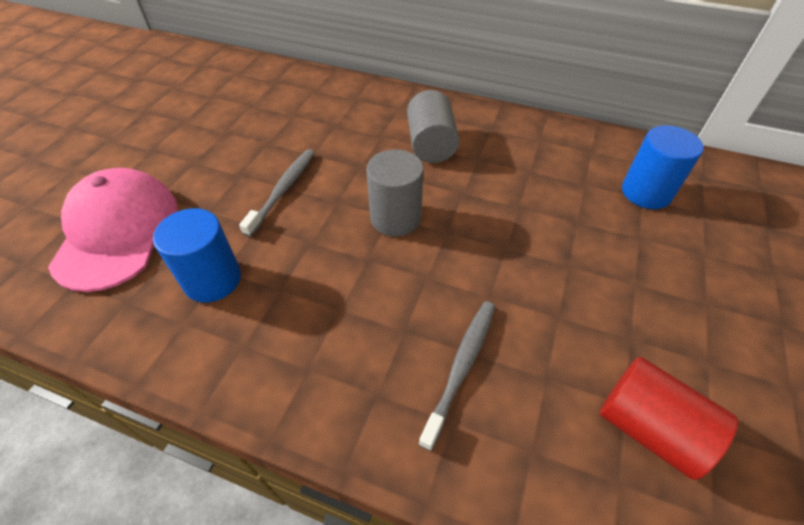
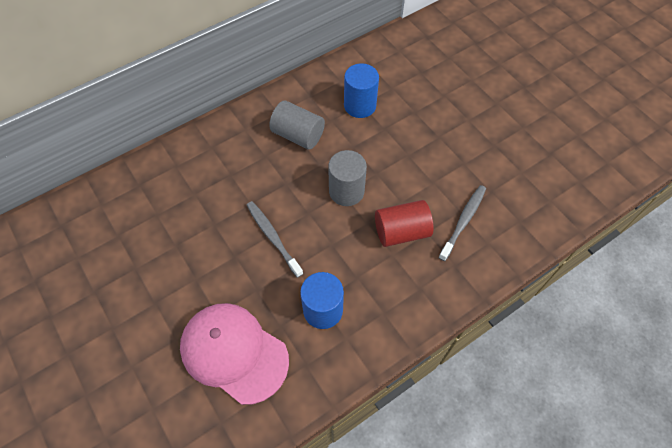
camera: 55 degrees left, 10 degrees up
(461, 366) = (463, 221): grey toothbrush -> grey toothbrush turned 60 degrees clockwise
(646, 192) = (419, 68): blue cylinder -> blue cylinder (360, 105)
(649, 427) = (536, 172): red cylinder -> red cylinder (401, 231)

